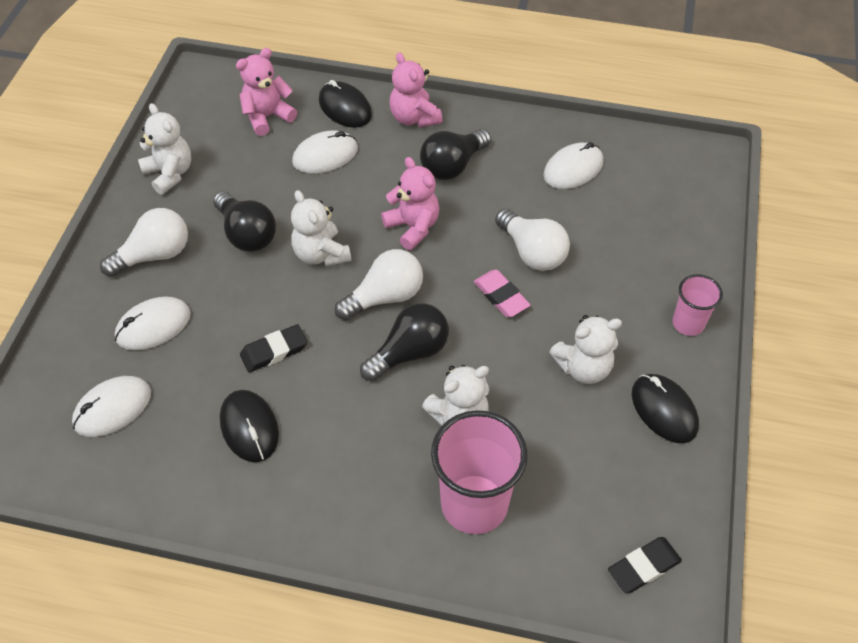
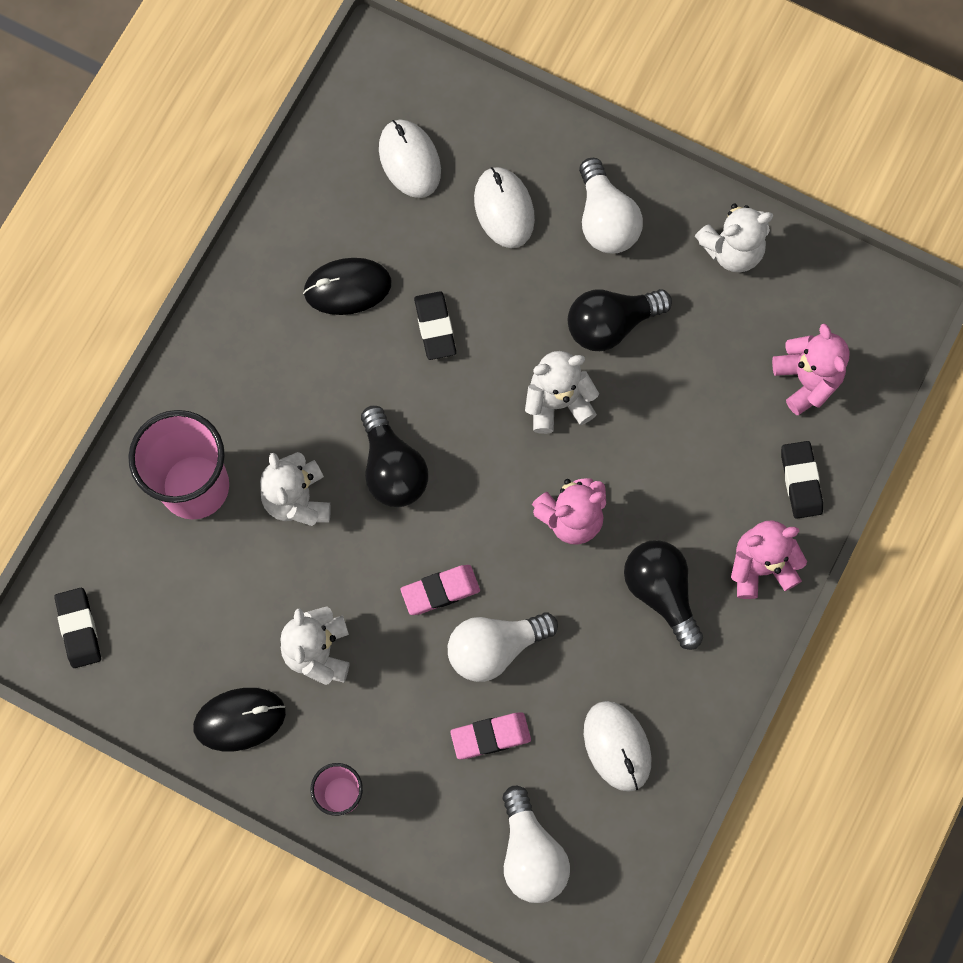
camera: 105 degrees right, 20 degrees up
(325, 155) = (718, 438): white mouse -> none
(345, 108) = (801, 481): black mouse -> black eraser
(385, 297) = (475, 460): white light bulb -> white light bulb (531, 853)
(599, 240) = (490, 736): none -> pink eraser

